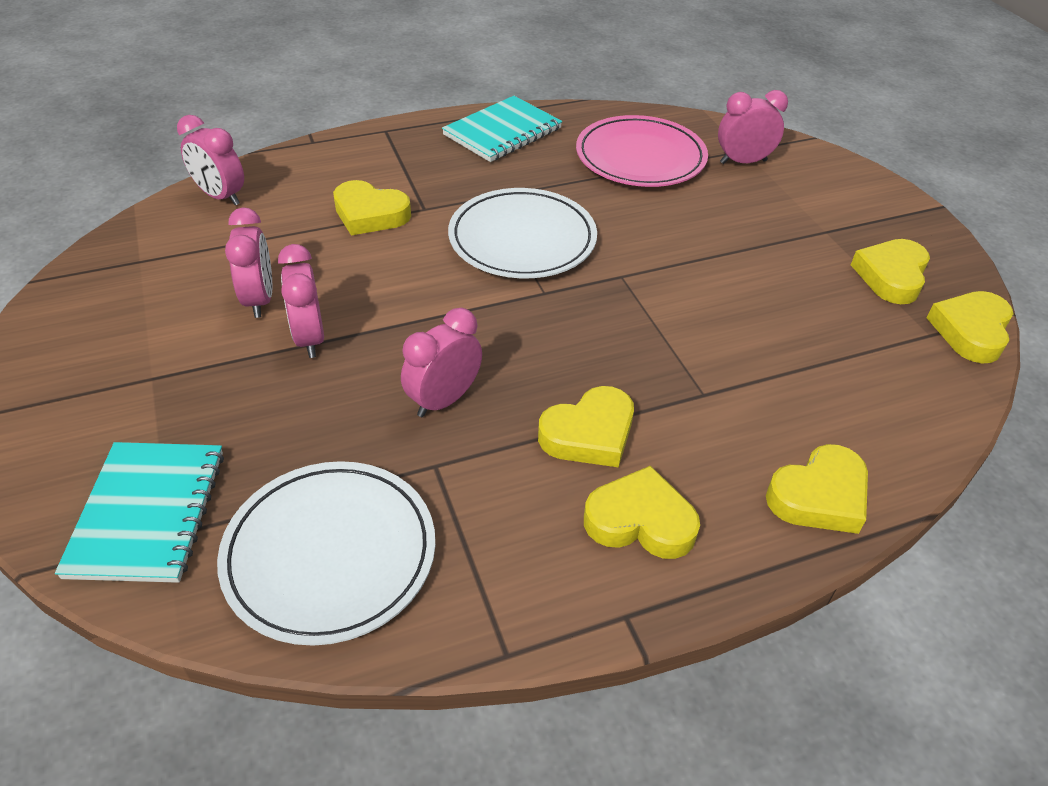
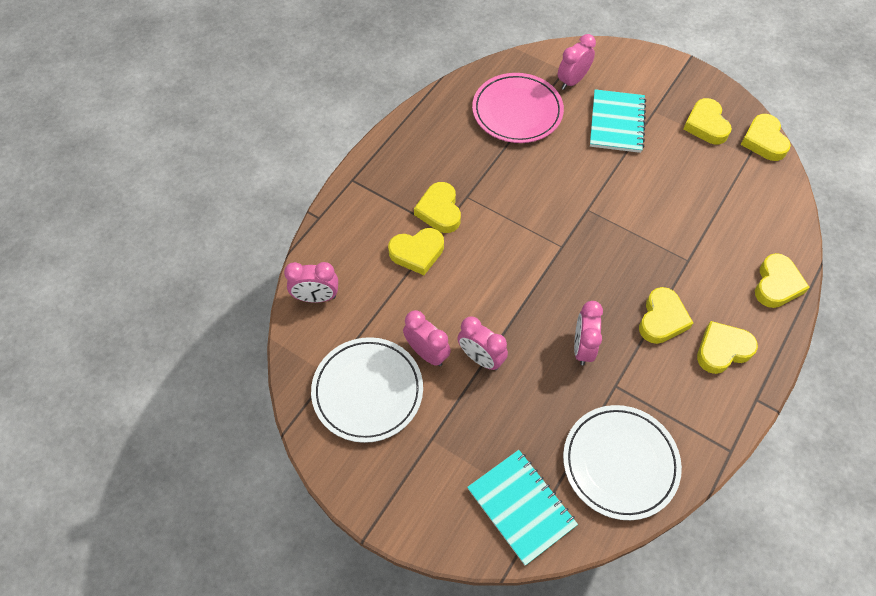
camera: 35 degrees left, 15 degrees up
(441, 194) = (439, 211): none -> yellow heart
(502, 132) = (422, 137): turquoise notebook -> turquoise notebook (617, 123)
(522, 239) = (516, 216): white plate -> white plate (367, 391)

